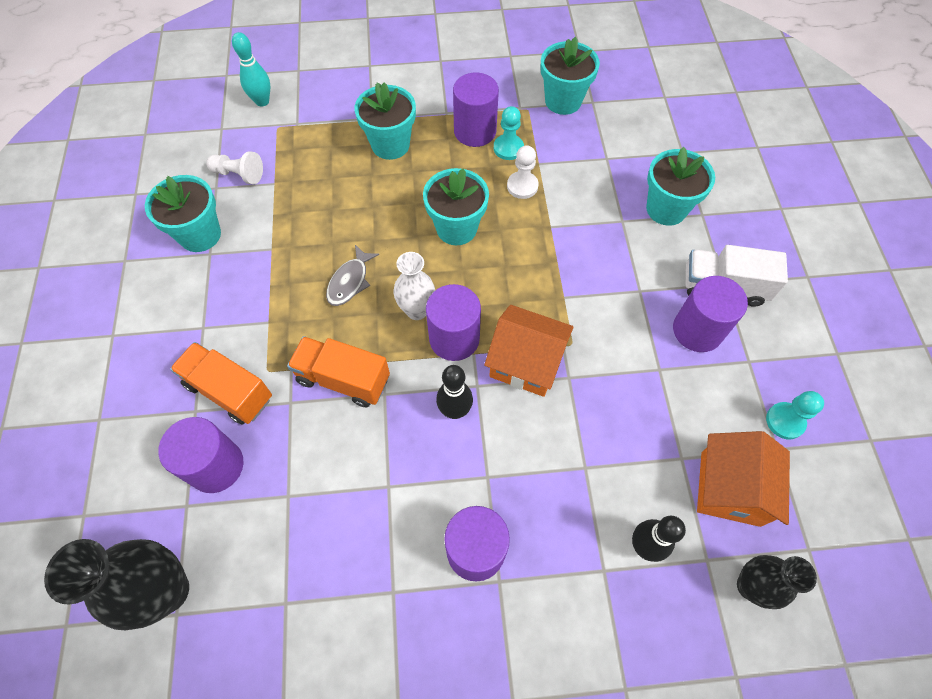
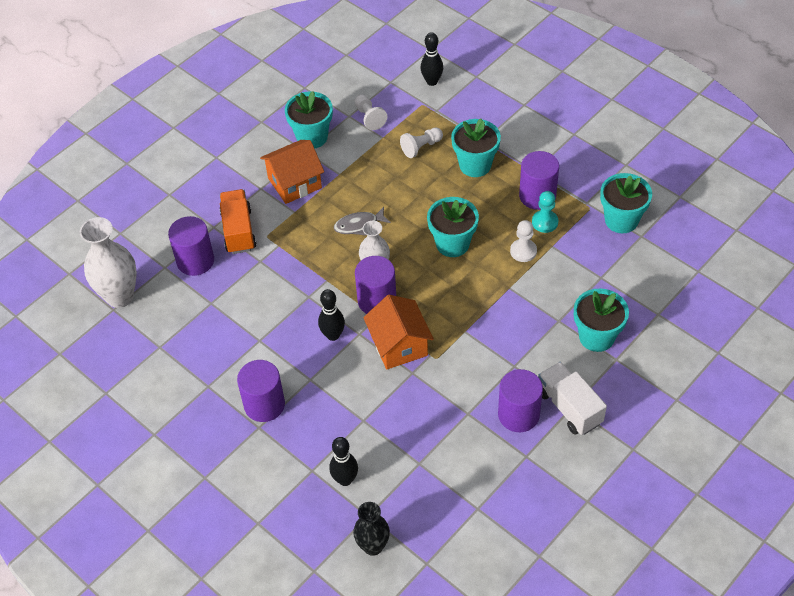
camera: 50 degrees right, 10 degrees down
(167, 591) = (120, 296): black vase -> white vase
(262, 101) = (432, 81): turquoise bowling pin -> black bowling pin
(322, 165) = (421, 147): none -> white pawn
(343, 379) = (297, 272): orange truck -> none
(730, 488) = (424, 499): orange house -> orange house (294, 183)
(785, 421) = (502, 501): turquoise pawn -> none

